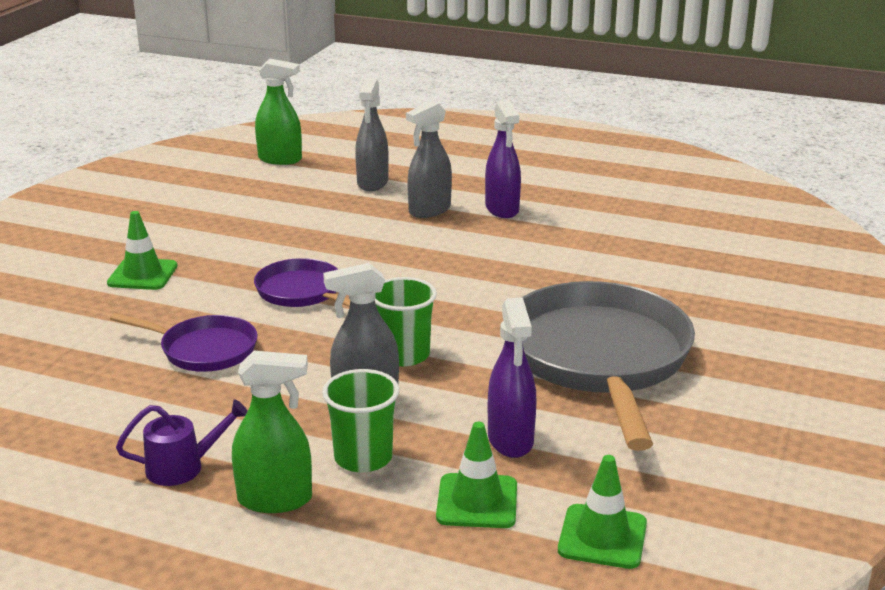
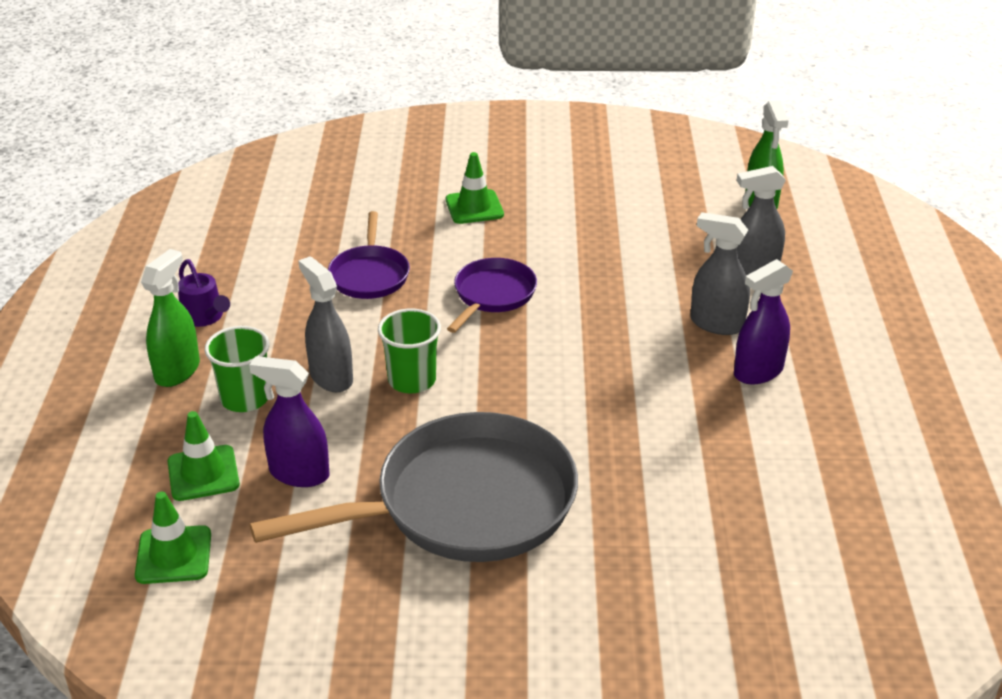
camera: 70 degrees right, 10 degrees up
(275, 499) = (177, 371): green spray bottle -> green spray bottle turned 135 degrees counterclockwise
(510, 440) = (299, 473): purple spray bottle -> purple spray bottle turned 45 degrees clockwise

